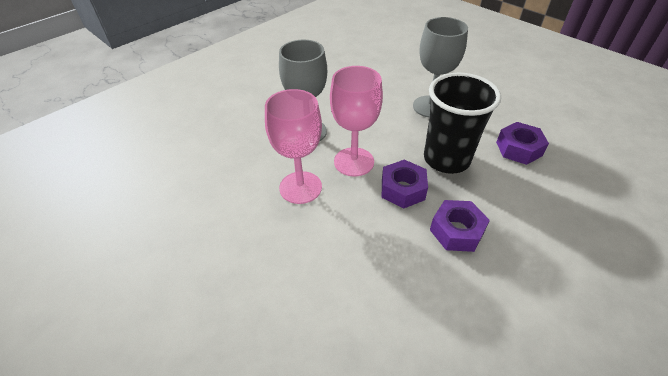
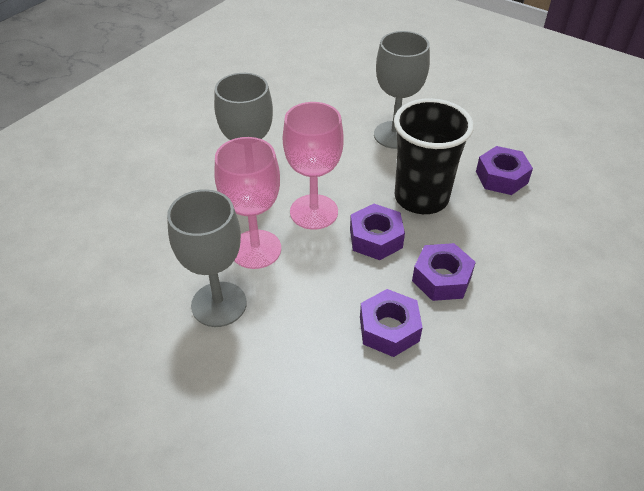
camera: 10 degrees left, 0 degrees up
(261, 230) = (219, 304): none -> grey goblet
(403, 271) = (389, 329): none -> purple nut

